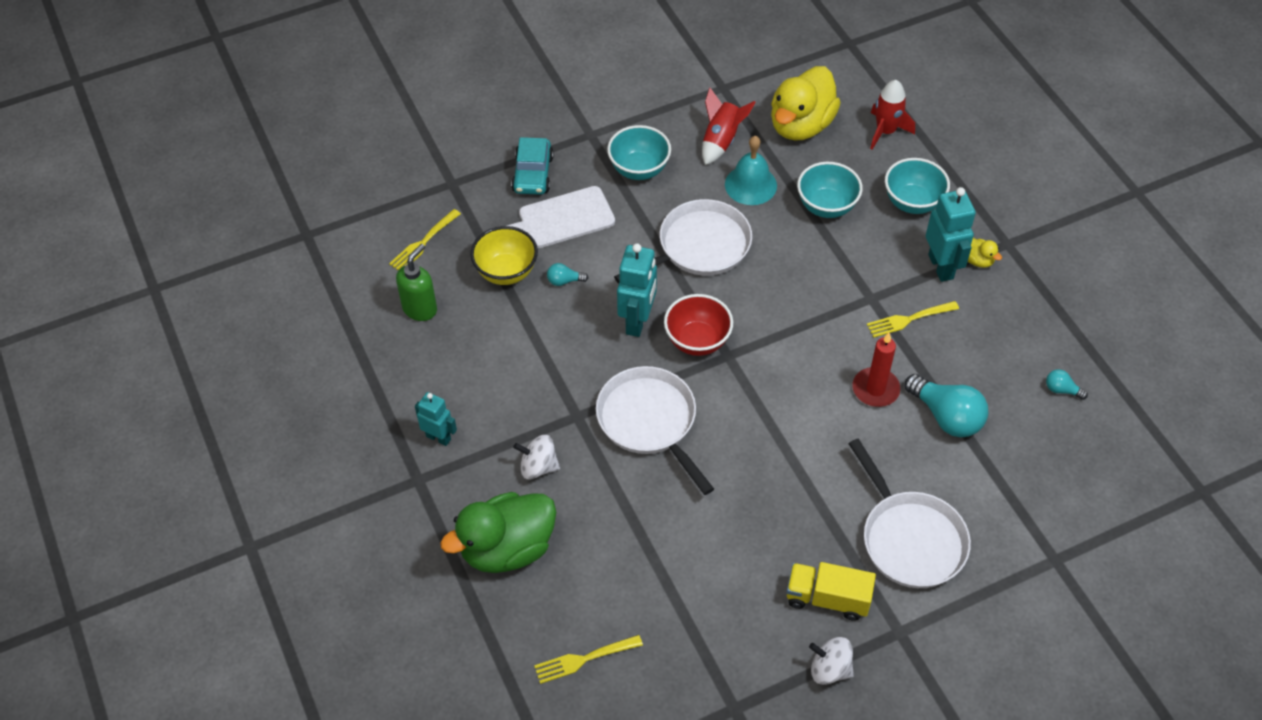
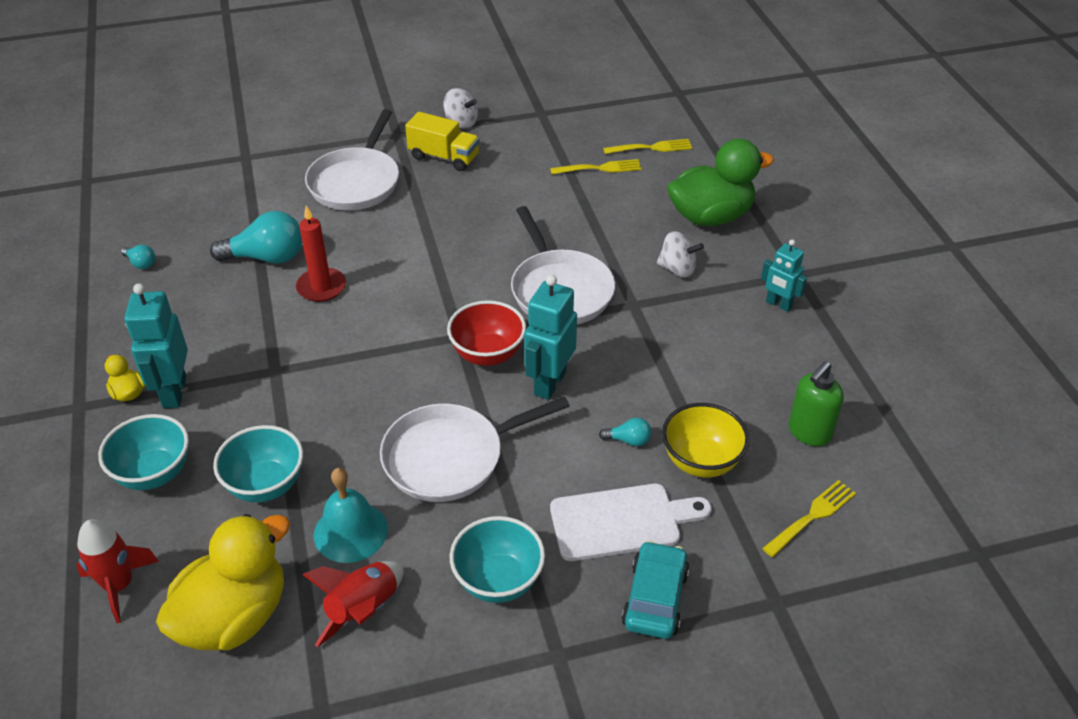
camera: 170 degrees left, 10 degrees down
(909, 319) = (247, 344): yellow fork -> yellow fork (599, 168)
(909, 539) = (356, 182): white pan -> white pan turned 150 degrees counterclockwise
(946, 416) = (267, 257): turquoise light bulb -> turquoise light bulb turned 120 degrees clockwise

